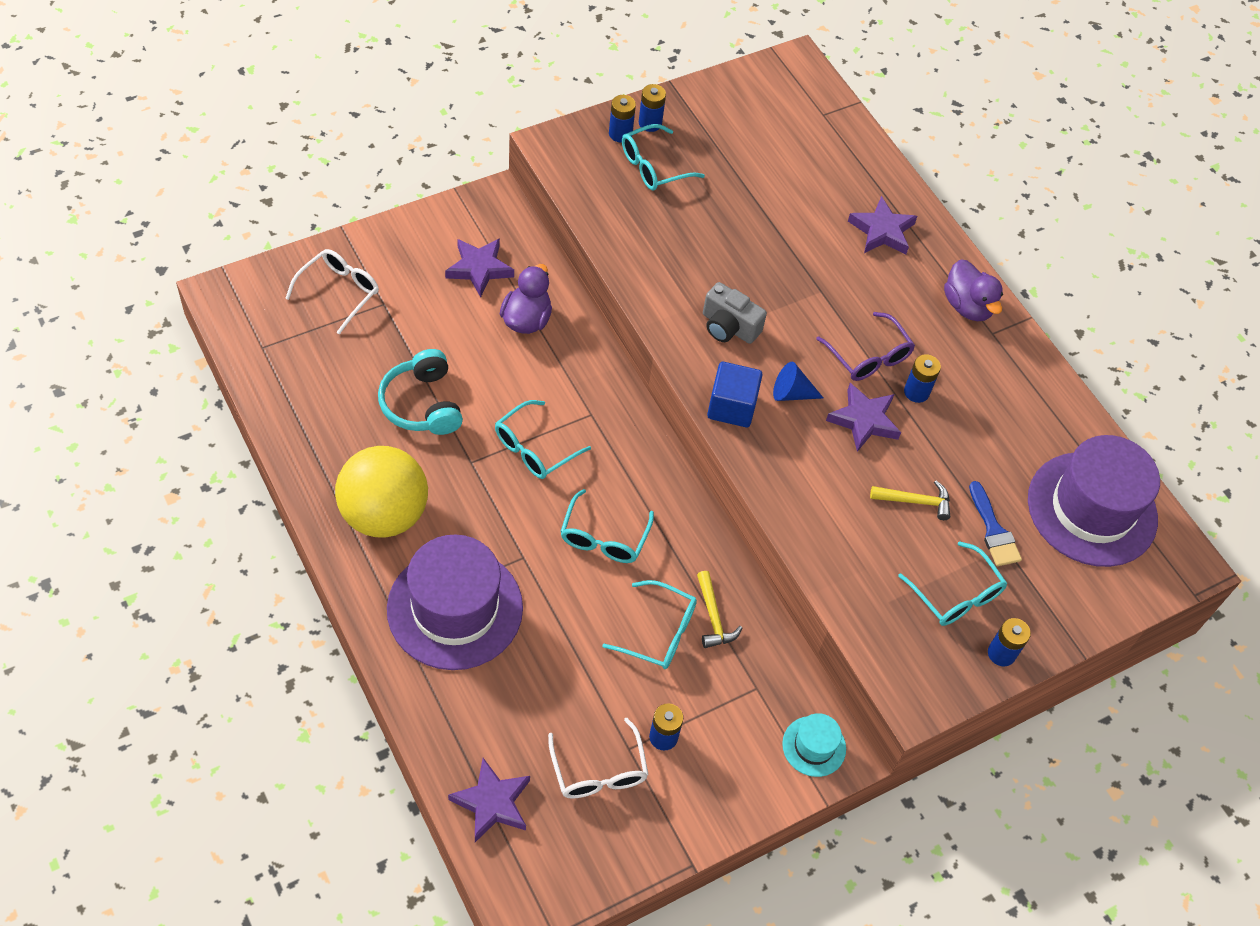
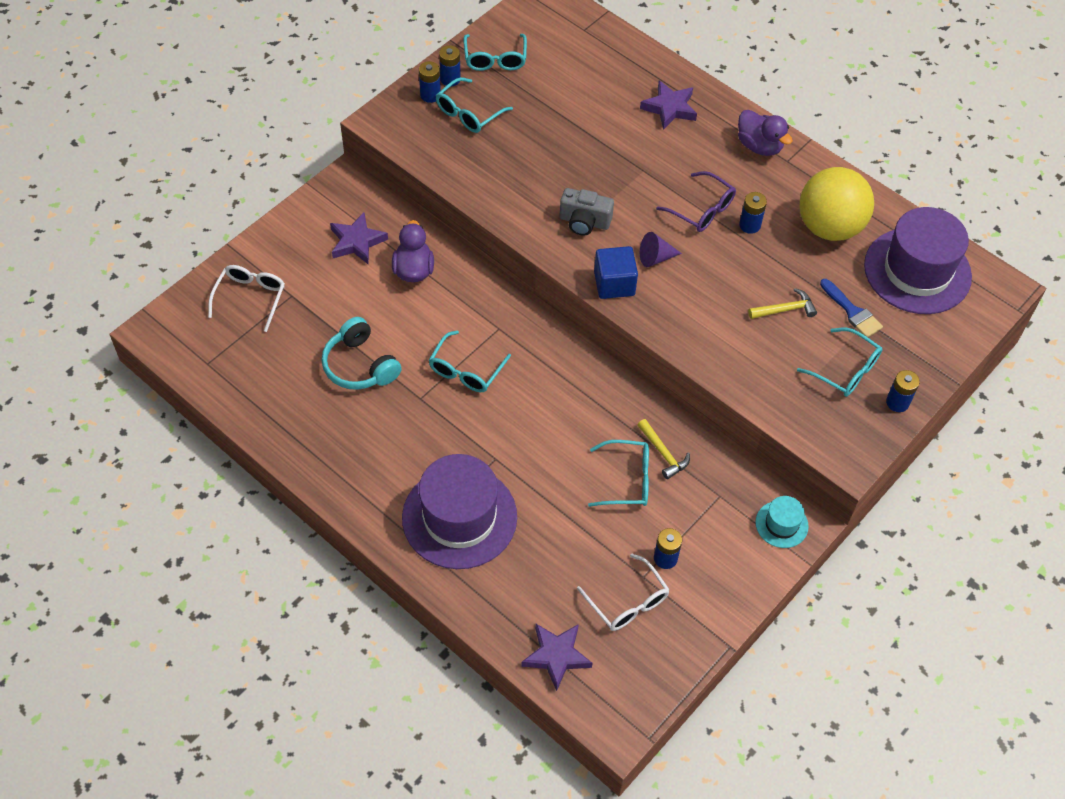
camera: 15 degrees left, 0 degrees up
(384, 514) = (369, 463): yellow ball -> yellow ball (829, 227)
(604, 537) = (551, 421): turquoise glasses -> turquoise glasses (495, 59)
(791, 393) = (655, 258): blue cone -> purple cone
(864, 420) = (719, 260): purple star -> none

